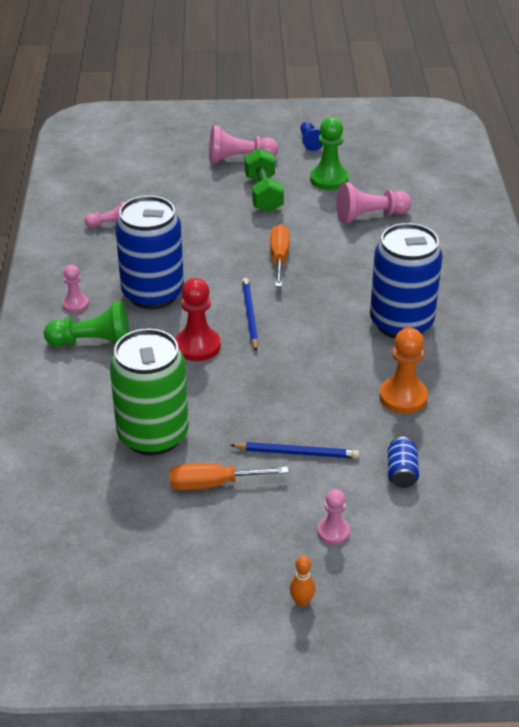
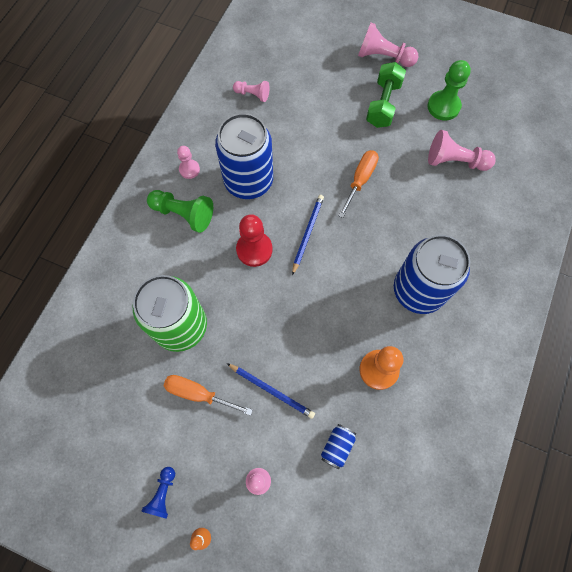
camera: 25 degrees right, 30 degrees up
(310, 142) = (450, 57): blue pawn -> blue pawn (163, 494)

